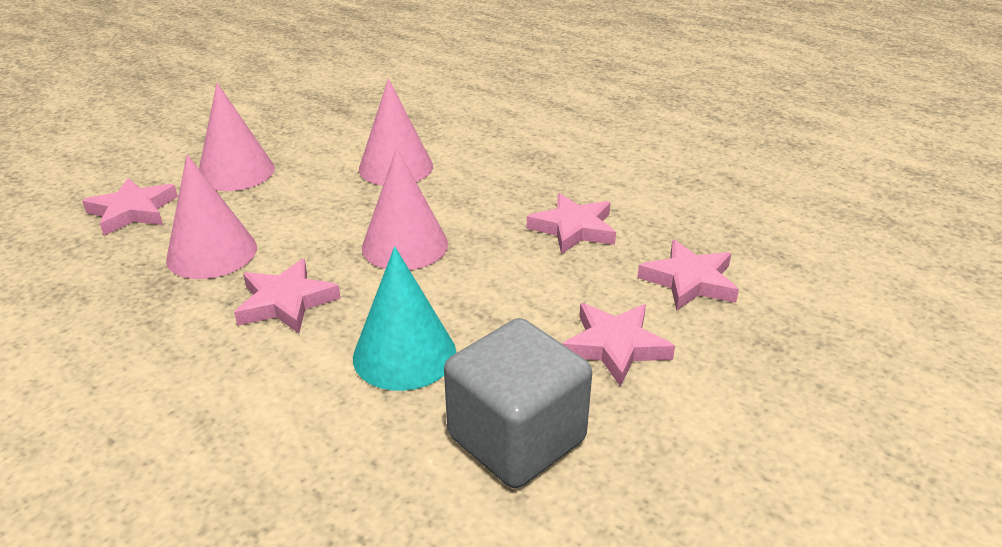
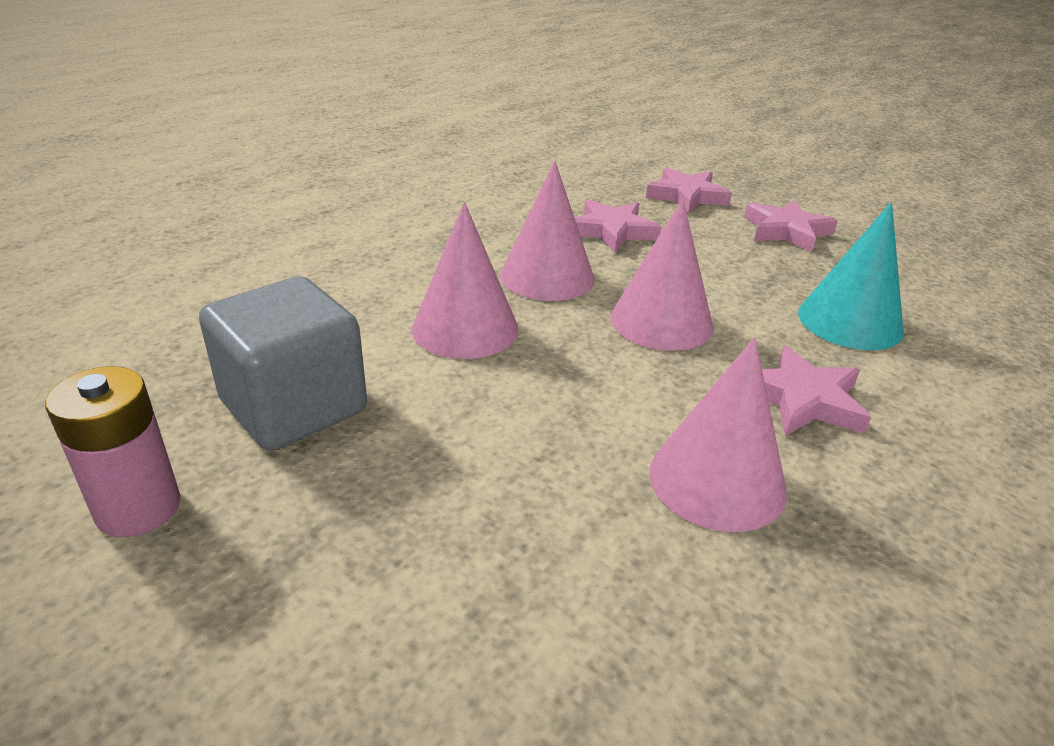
camera: 90 degrees left, 0 degrees up
(133, 211) = (603, 616): pink star -> none
(236, 172) = (455, 489): pink cone -> pink cone (547, 276)
(251, 106) = (138, 508): none -> pink battery
(516, 438) = (916, 275): grey cube -> grey cube (294, 406)

